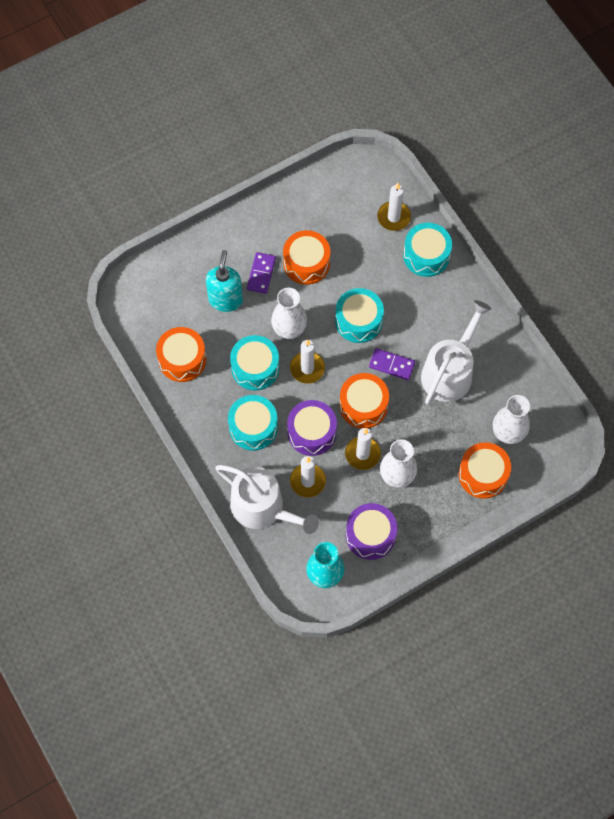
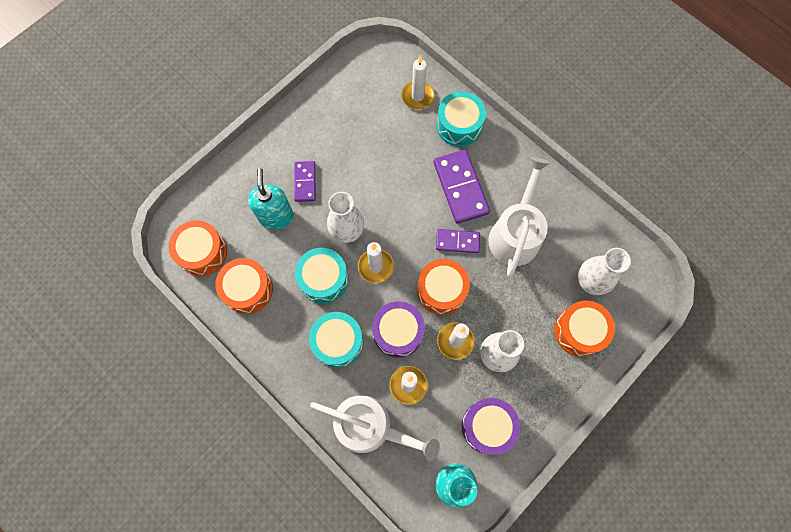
camera: 15 degrees left, 5 degrees up
(306, 263) = (346, 161): orange drum -> orange drum (202, 252)
(358, 321) = (413, 205): turquoise drum -> none
(409, 315) = (460, 188): none -> purple domino

